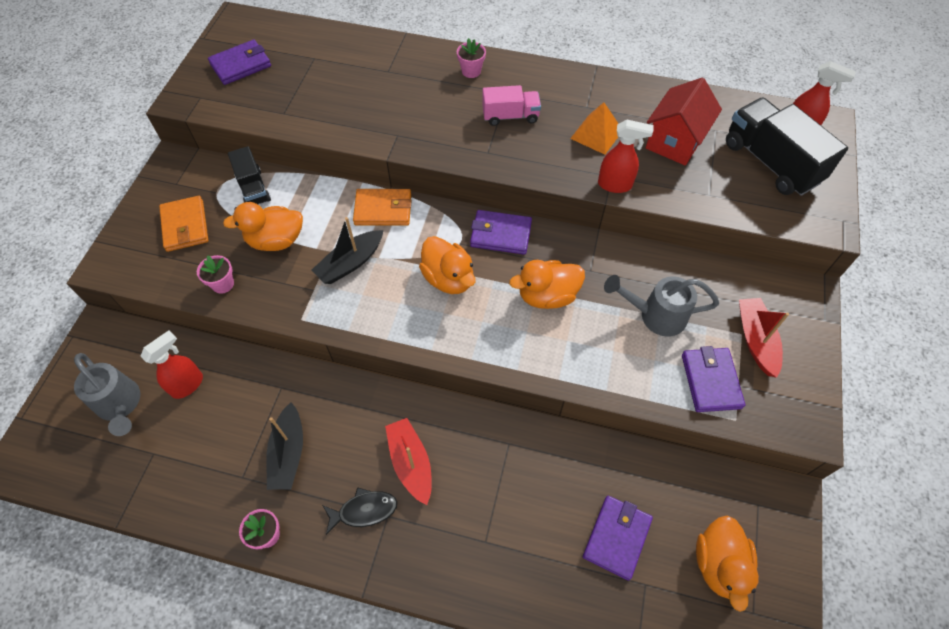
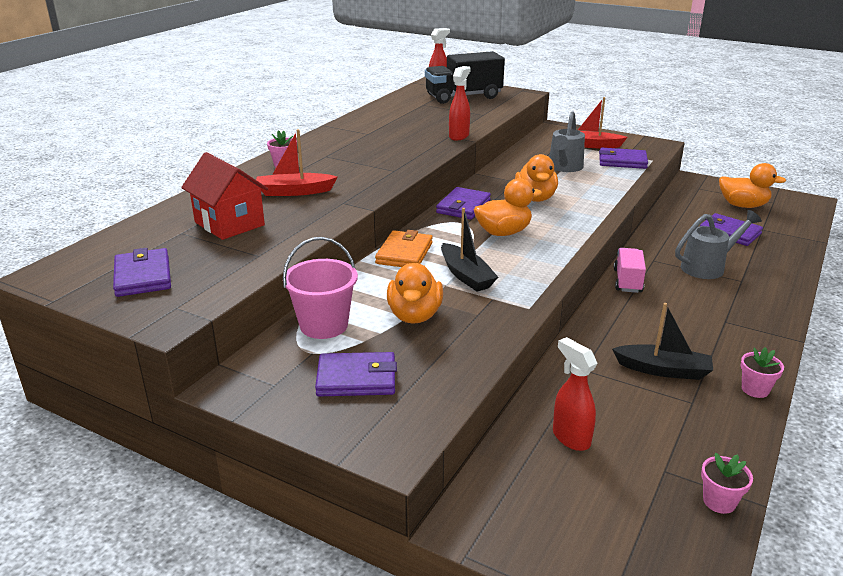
camera: 75 degrees left, 30 degrees down
(120, 405) = (593, 500): grey watering can -> grey watering can (708, 267)
(185, 226) = (356, 379): orange wallet -> purple wallet
(223, 284) = (464, 354): pink flower pot -> pink flower pot (719, 501)
(253, 188) = (324, 325): black truck -> pink bucket
(364, 510) = (721, 332): black fish -> none
(411, 463) = (672, 304): red boat -> red boat (294, 192)
(510, 116) = (356, 158): pink truck -> pink truck (627, 281)
(596, 134) = (401, 134): orange pyramid -> none
(674, 141) = (426, 115): red house -> red house (229, 224)

